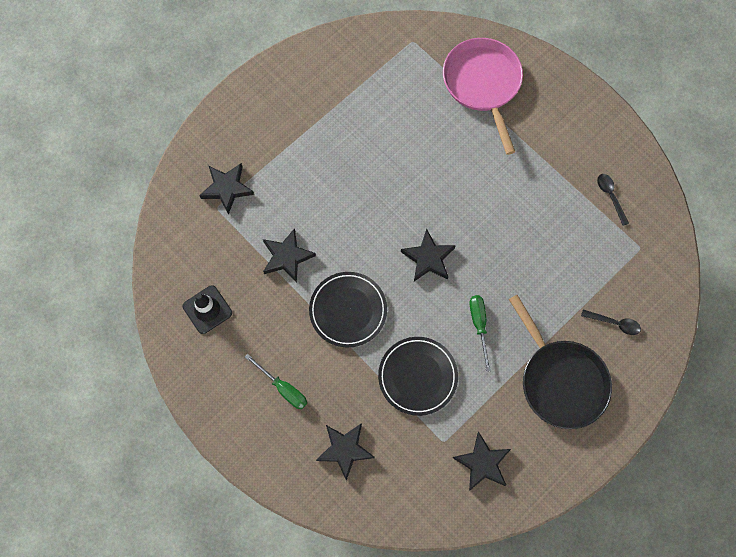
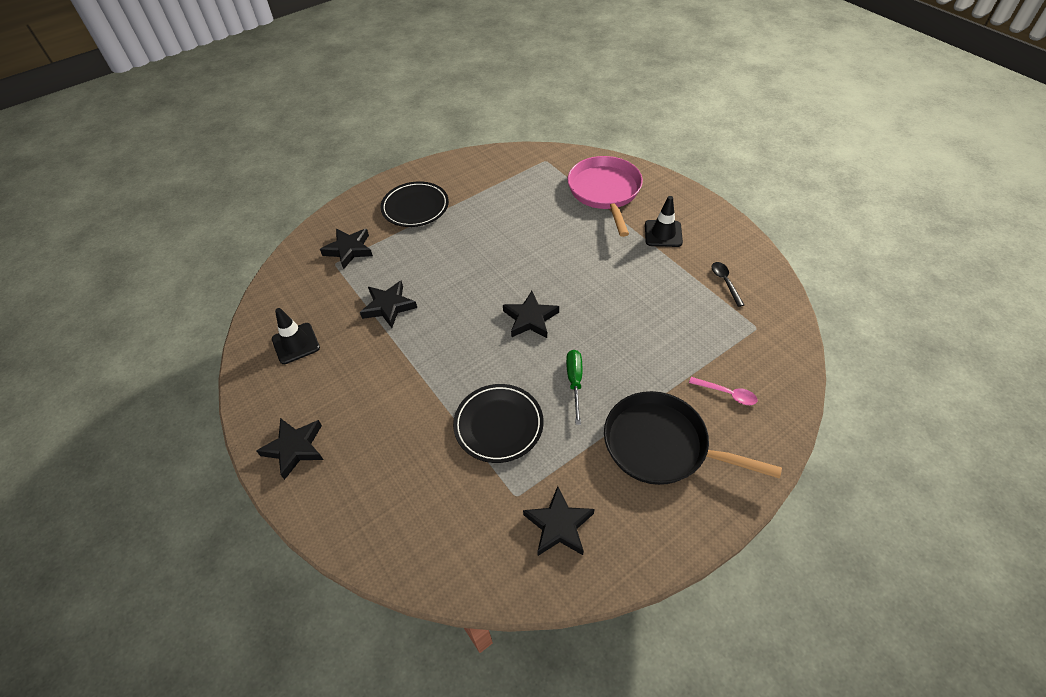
camera: 10 degrees right, 20 degrees down
(283, 388) = (349, 422): green screwdriver -> none
(345, 449) = (399, 492): black star -> black star (295, 448)
(348, 310) = (437, 356): black plate -> black plate (415, 207)
(547, 139) = (663, 234): none -> black traffic cone
(560, 380) = (661, 445): black pan -> black pan turned 135 degrees clockwise
(615, 323) = (727, 394): black spoon -> pink spoon

